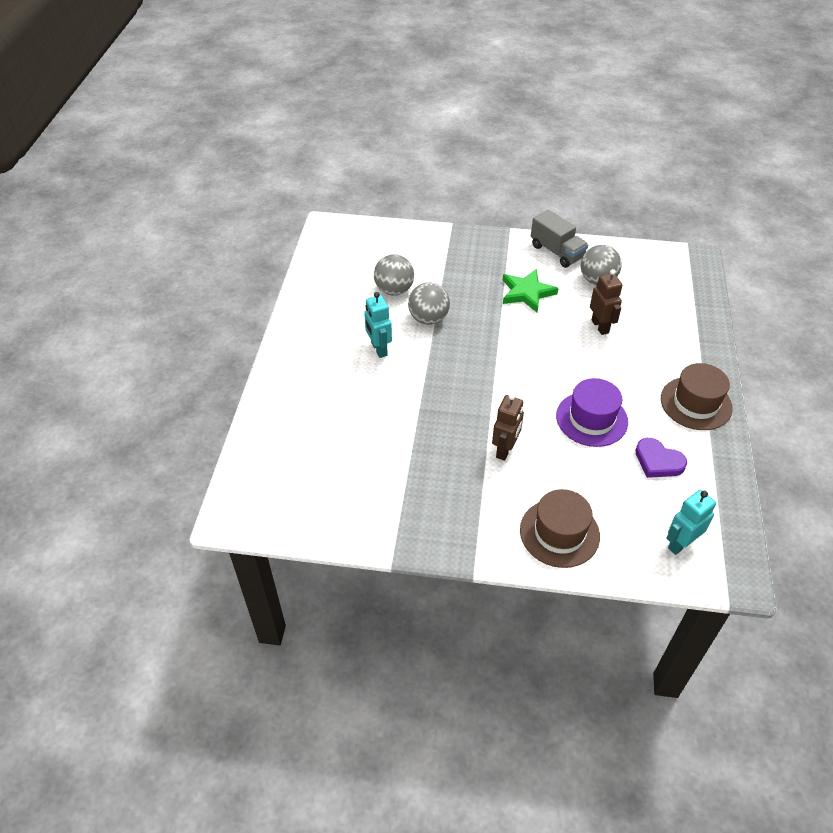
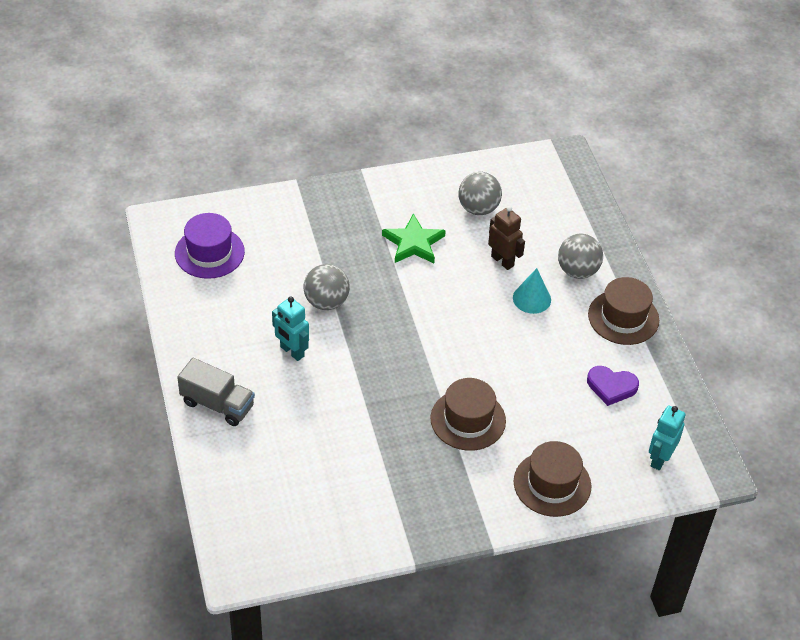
camera: 25 degrees left, 0 degrees up
(394, 290) = (273, 279): grey ball -> grey ball (577, 271)
(505, 450) = (468, 420): brown robot -> brown hat
(557, 252) = (423, 186): grey truck -> grey truck (217, 404)
(591, 419) = (535, 363): purple hat -> purple hat (209, 252)
(613, 364) = (532, 298): none -> turquoise cone

